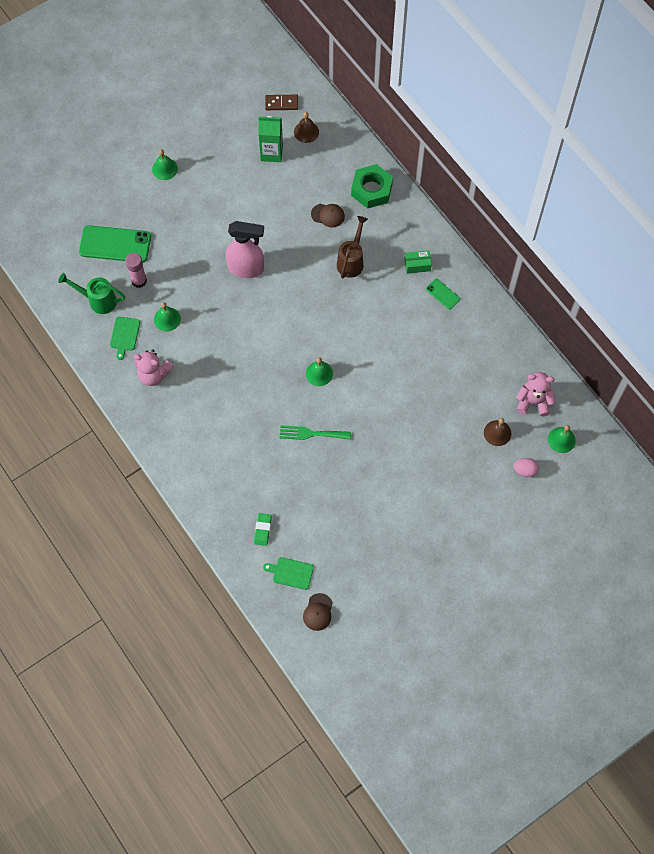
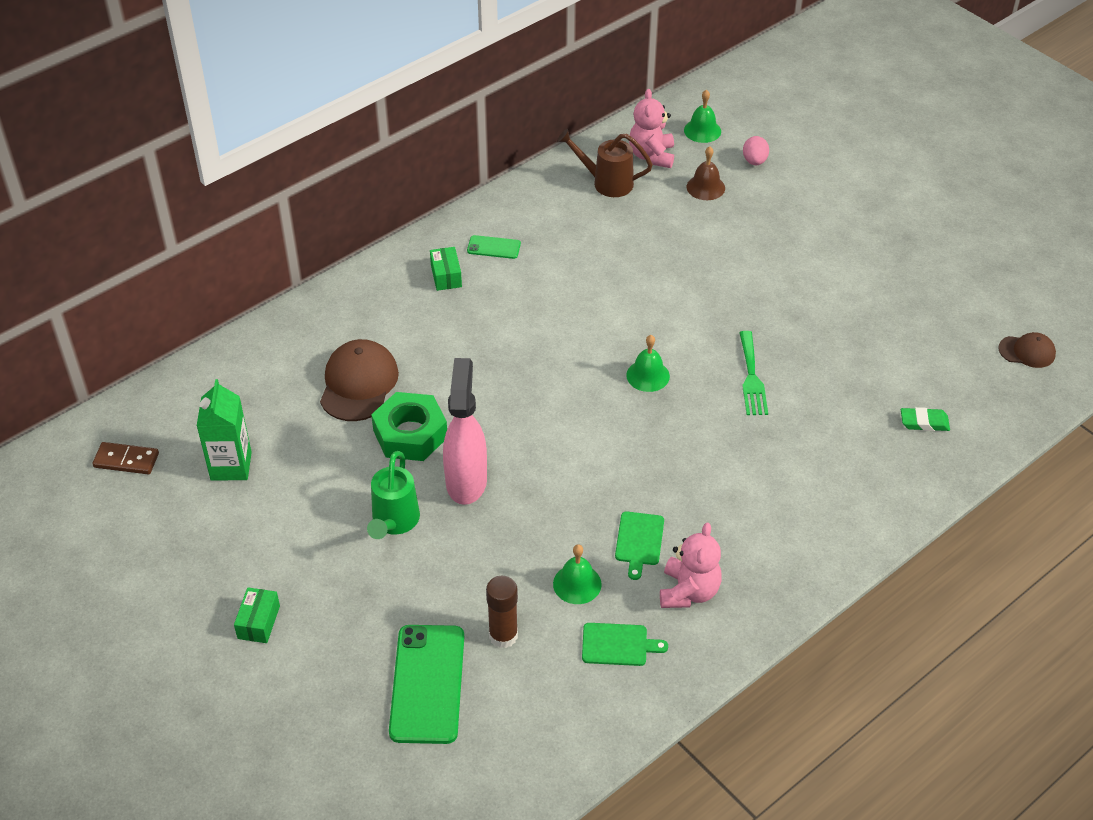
camera: 95 degrees left, 20 degrees down
(98, 300) = (551, 697): green watering can -> green watering can (394, 522)
(139, 281) = (503, 636): pink glue stick -> brown glue stick
(164, 169) = (258, 622): green bell -> green box
(281, 103) = (126, 460): brown domino -> brown domino turned 75 degrees counterclockwise
(291, 573) = (979, 385): green cutting board -> green cutting board (639, 541)
(306, 132) = (190, 422): brown bell -> none
(328, 215) = (358, 384): brown cap -> brown cap, size x1.75
(351, 261) = (444, 350): brown watering can -> brown watering can (606, 183)
(371, 190) = (310, 334): green nut -> green nut (410, 434)
(442, 294) = (494, 247): green phone -> green phone turned 60 degrees clockwise

